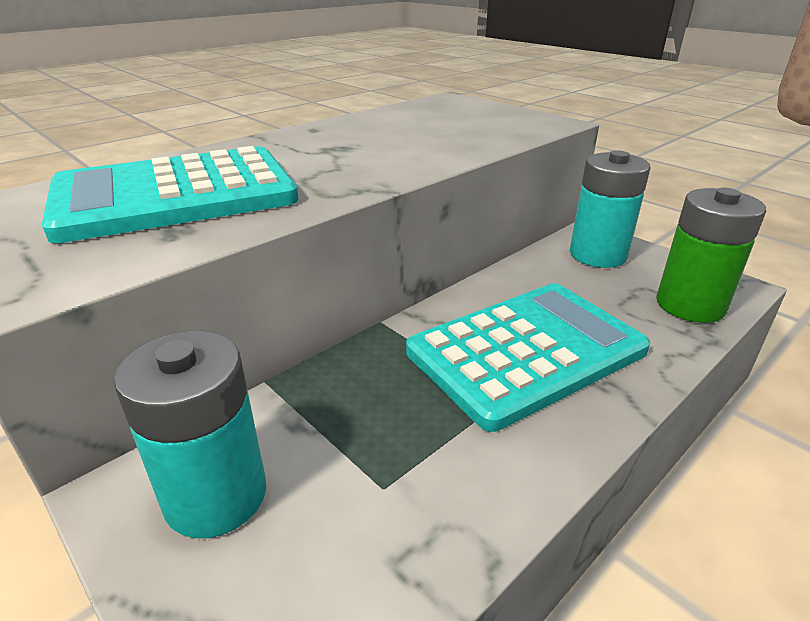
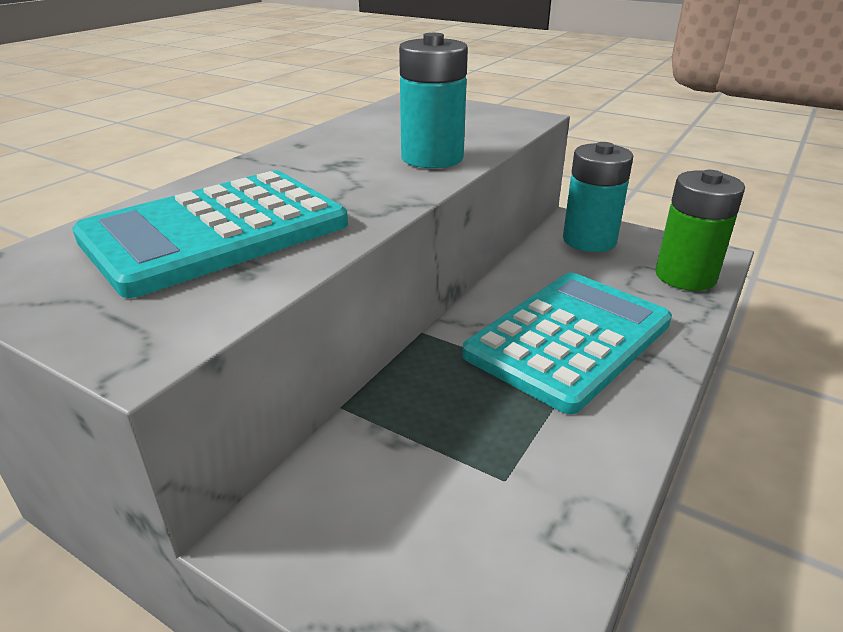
camera: 15 degrees left, 0 degrees up
(216, 495) = (357, 518): turquoise battery -> turquoise battery (432, 158)

